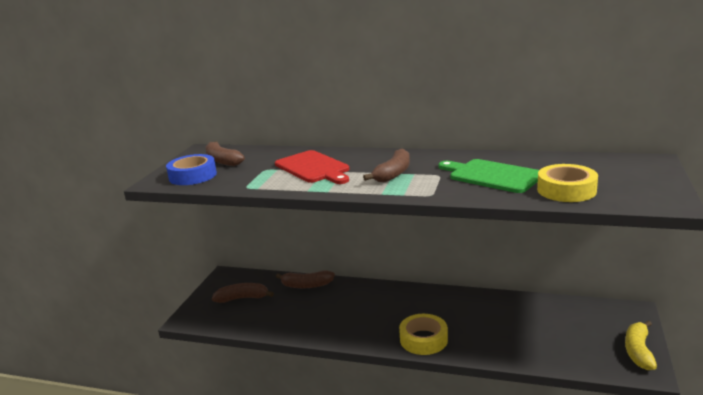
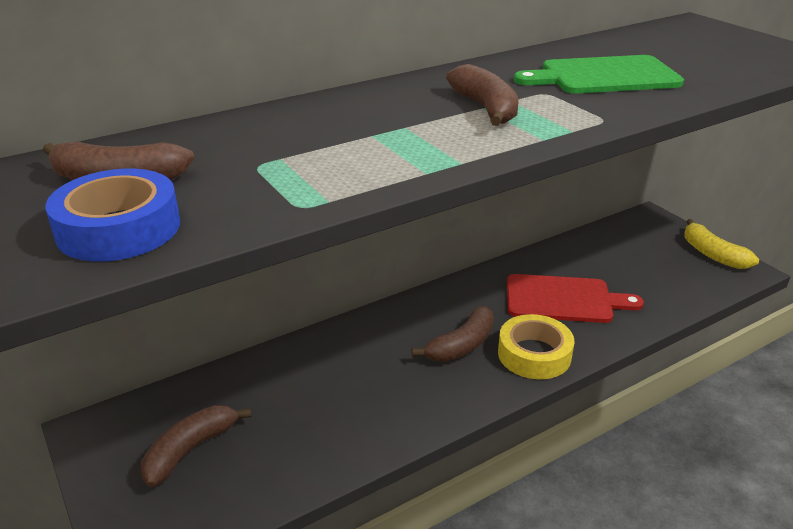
camera: 50 degrees left, 10 degrees up
(306, 285) = (269, 370): brown banana -> brown banana (461, 345)
(313, 168) = (343, 136): red cutting board -> red cutting board (563, 299)
(566, 190) = (711, 70): yellow tape -> none

